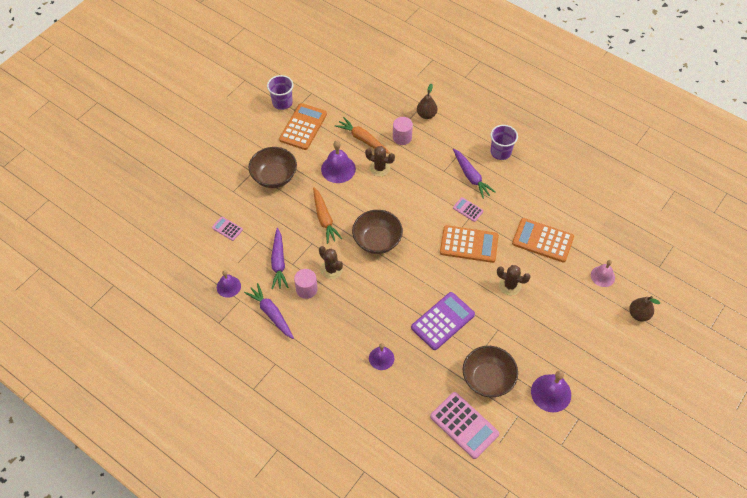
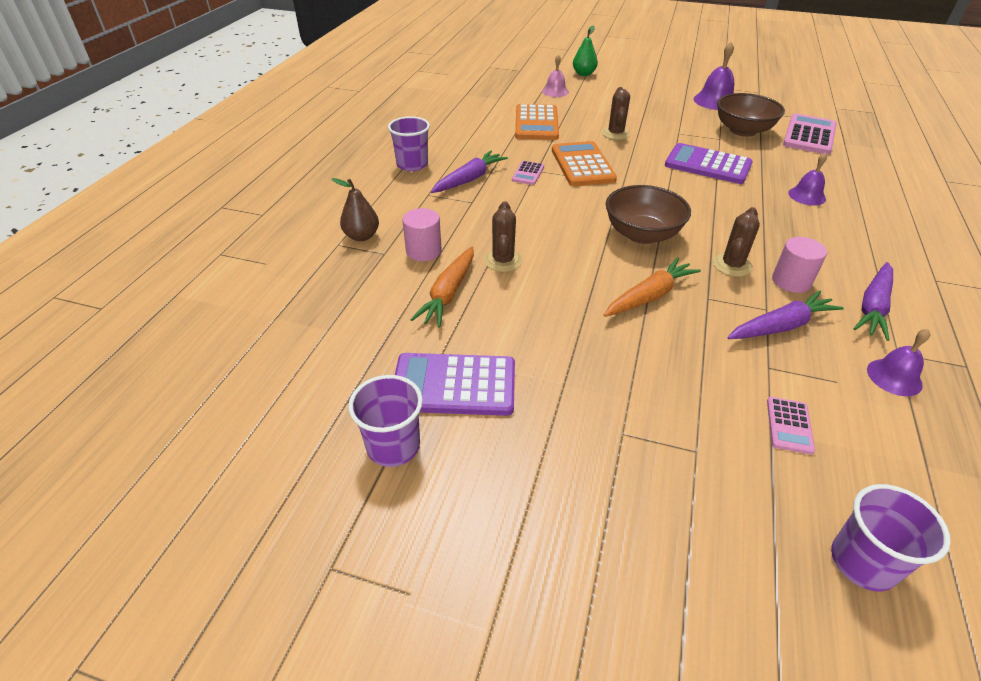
camera: 110 degrees left, 15 degrees down
(169, 214) = (862, 562): none -> purple cup
(274, 177) = (610, 391): brown bowl -> none
(303, 127) = (454, 385): orange calculator -> purple calculator
(338, 169) = (533, 307): purple bell -> none
(639, 314) = (583, 74): brown pear -> green pear

